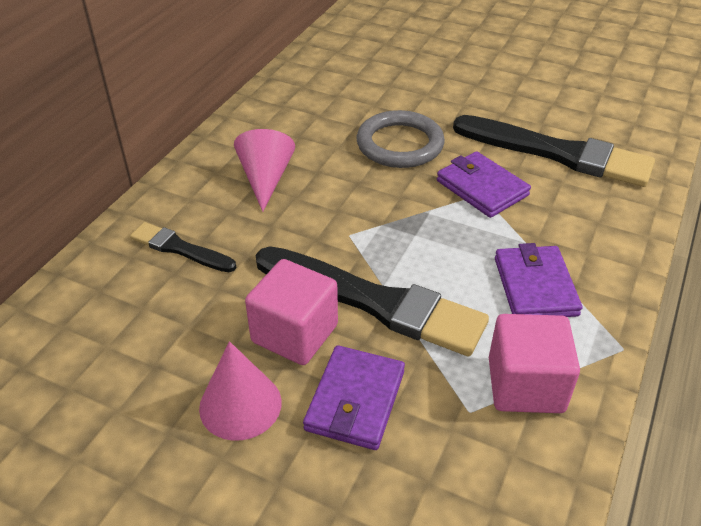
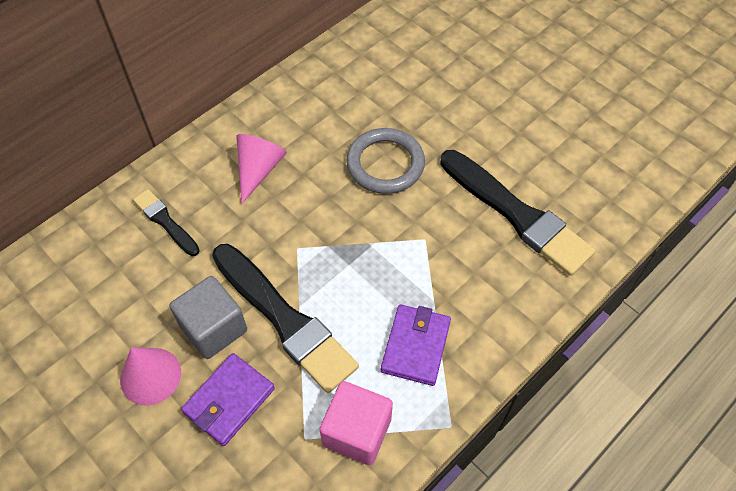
camera: 20 degrees right, 15 degrees up
(295, 333) = (214, 328): pink cube -> grey cube
(482, 188) = (428, 233): purple wallet -> none

